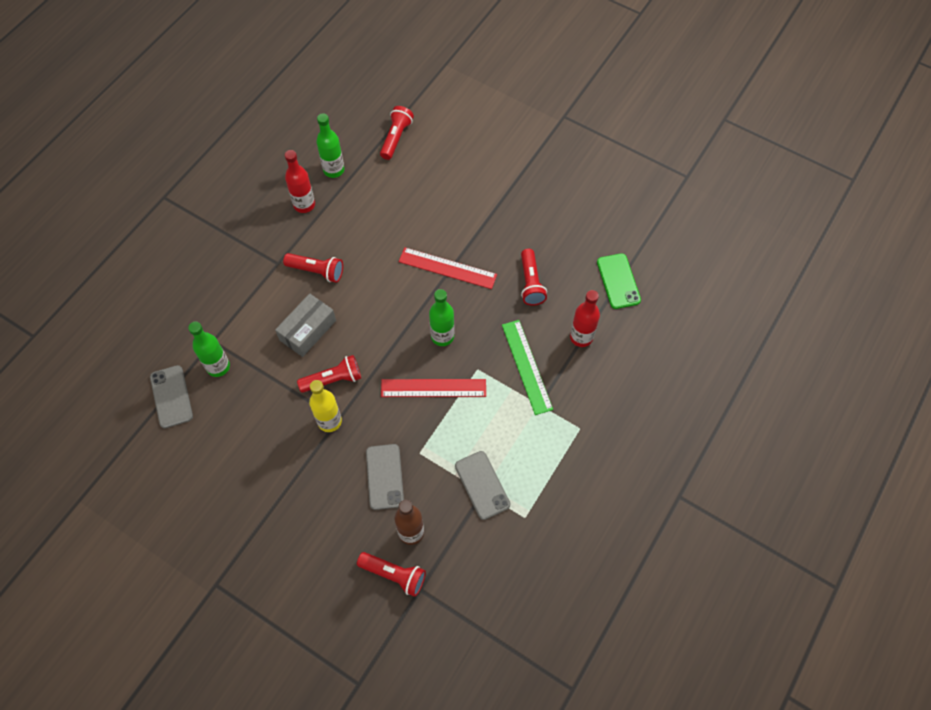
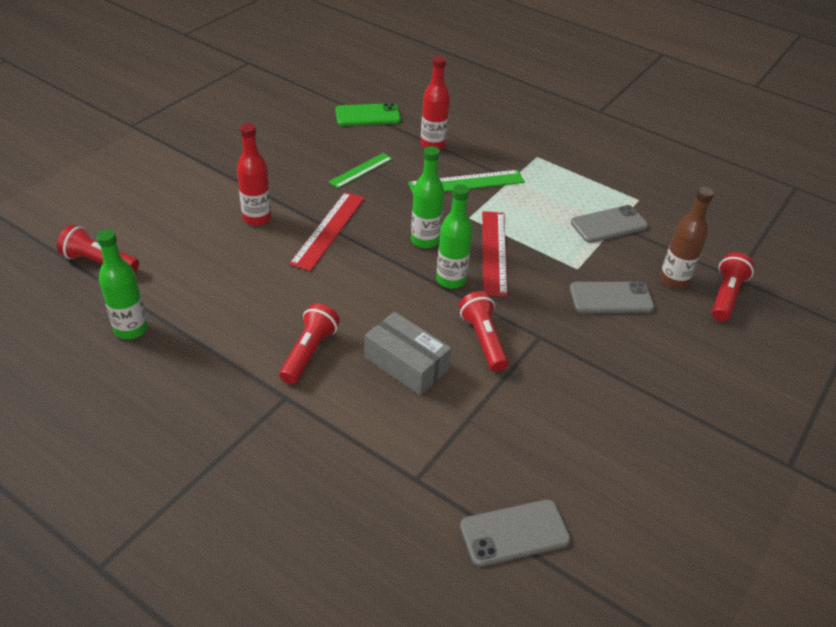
camera: 90 degrees left, 20 degrees down
(218, 367) = (462, 470): green bottle -> green bottle (451, 280)
(304, 205) = (185, 364): red bottle -> red bottle (257, 218)
(329, 421) = (543, 345): yellow bottle -> none
(531, 283) = (361, 170): red flashlight -> green ruler

